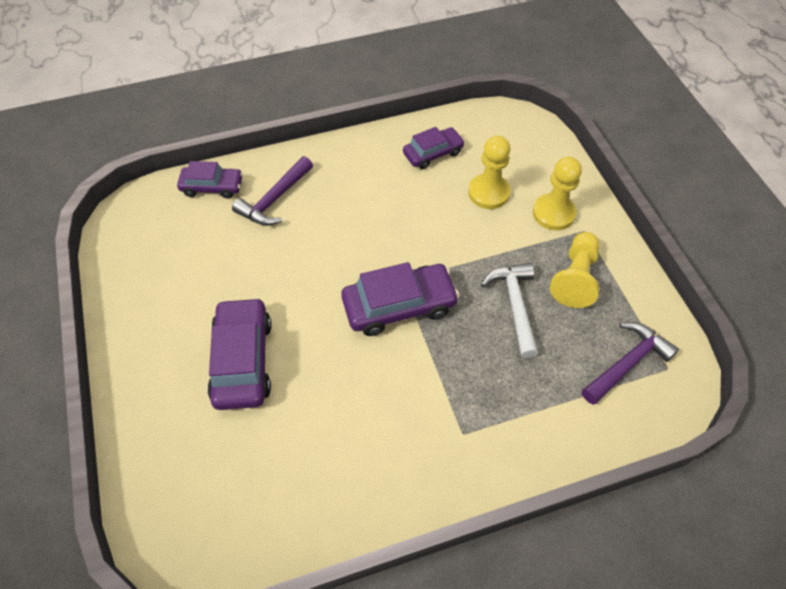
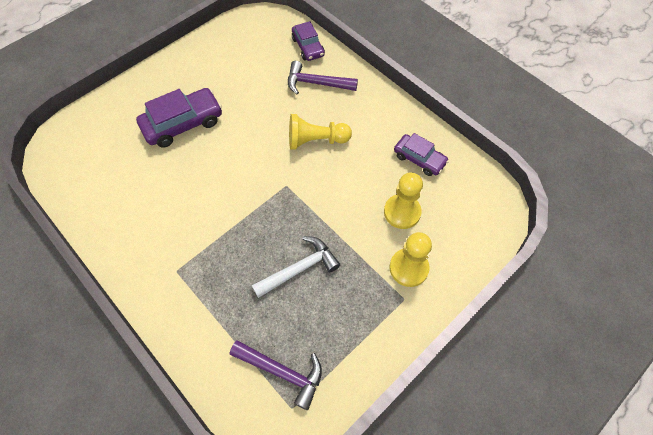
camera: 65 degrees right, 5 degrees up
(399, 305) = (263, 192): purple car -> none
(575, 278) = (348, 306): yellow pawn -> yellow pawn (316, 140)

